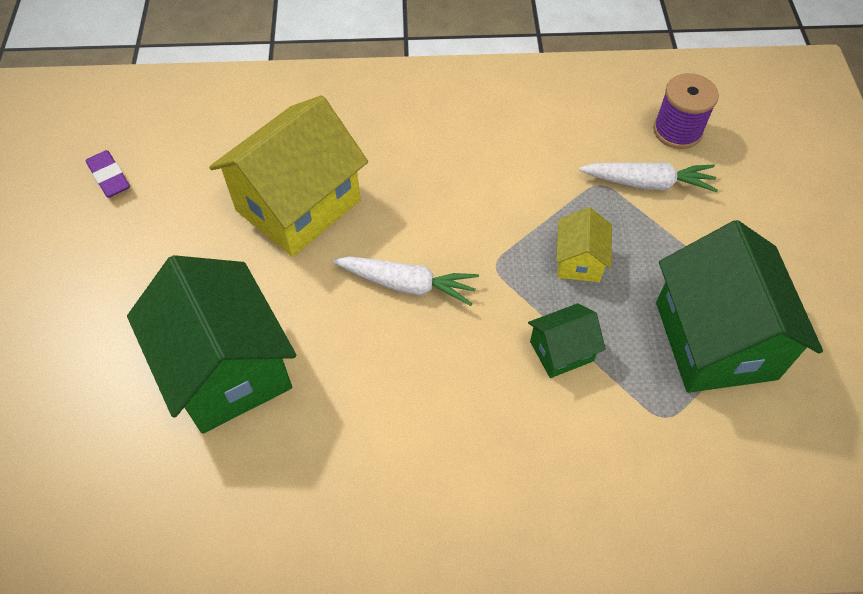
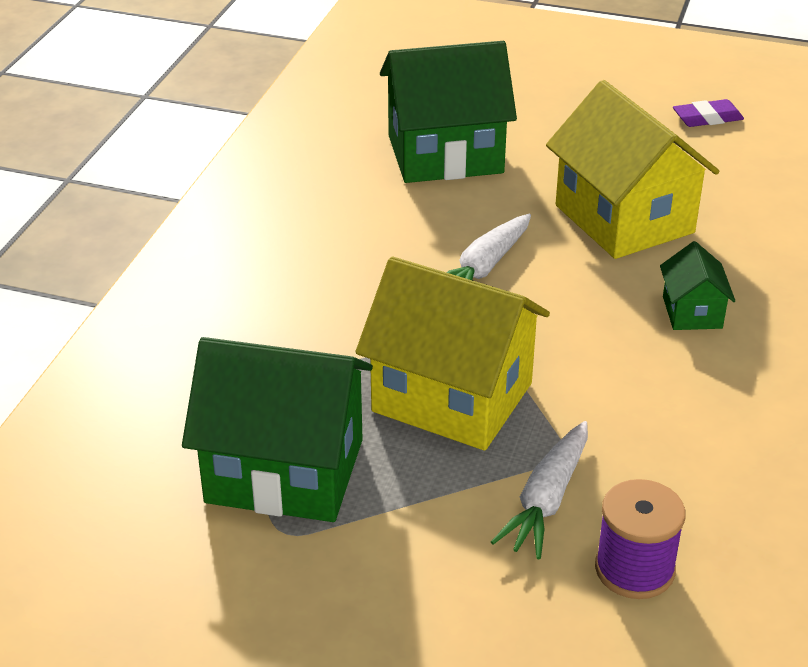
camera: 110 degrees right, 20 degrees down
(561, 351) = (344, 349): green house -> green house (692, 312)
(579, 261) = (452, 397): yellow house -> yellow house, size x2.11

